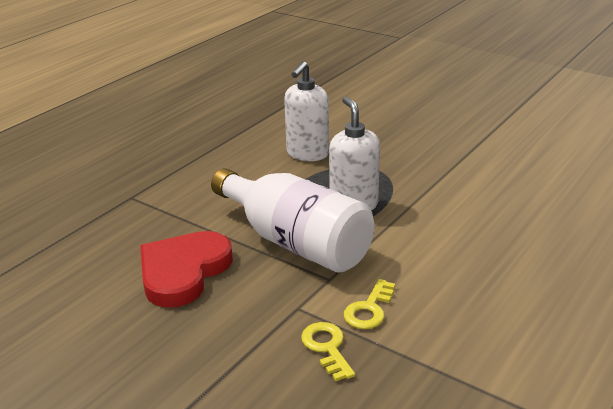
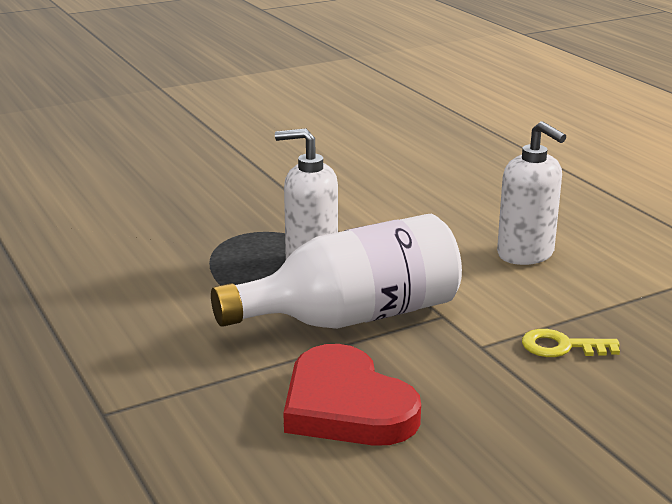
camera: 65 degrees left, 5 degrees down
(307, 154) = (157, 261): white soap dispenser -> white soap dispenser (526, 254)
(369, 309) = (514, 308): yellow key -> none

